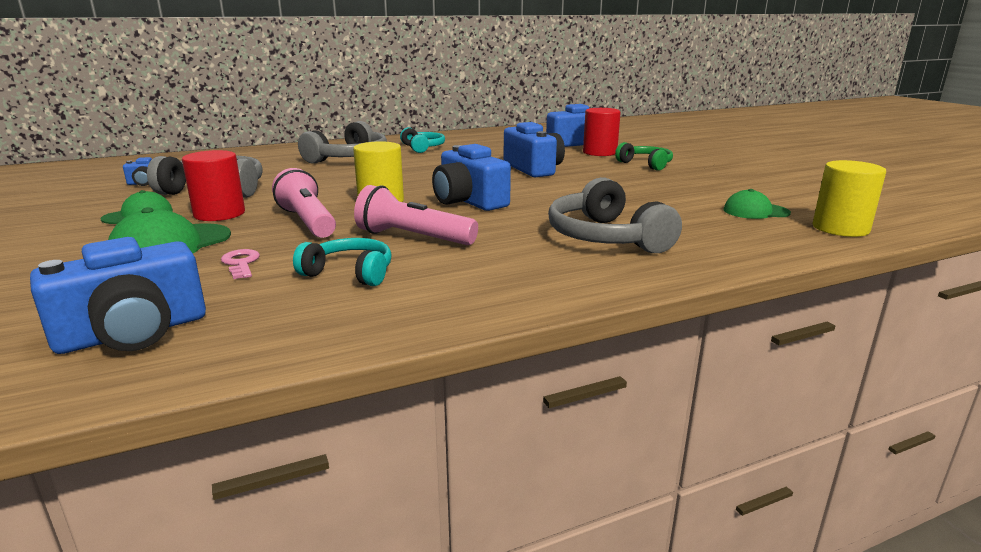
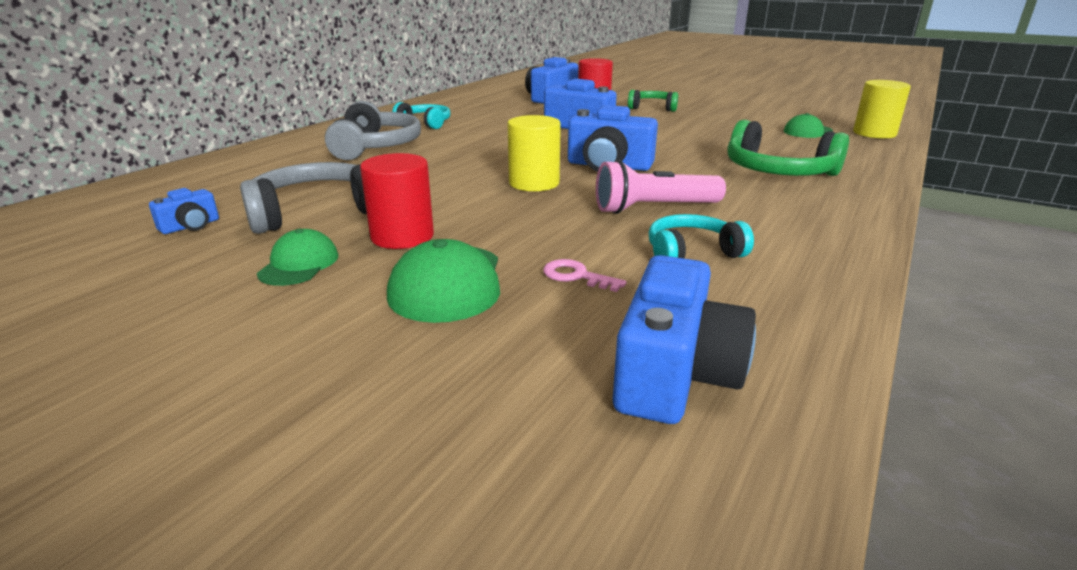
camera: 35 degrees left, 5 degrees up
(307, 222) = (522, 219): pink flashlight -> none
(606, 237) = (778, 172): grey headphones -> green headphones

